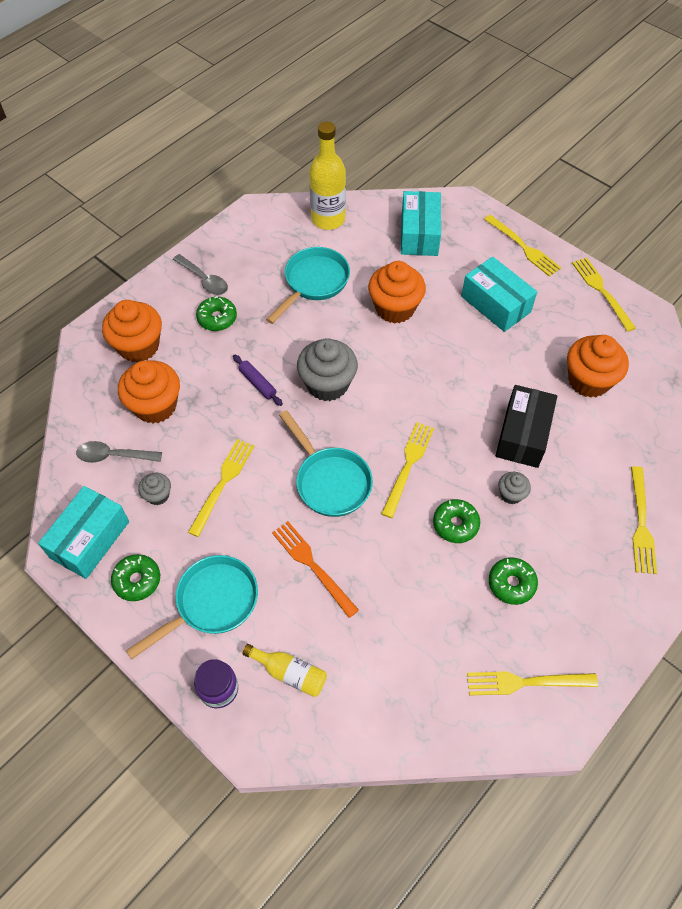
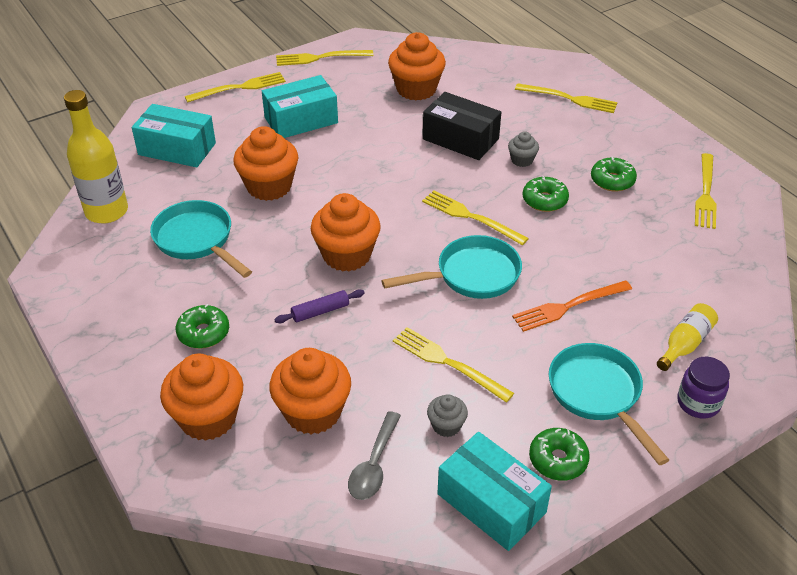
camera: 75 degrees left, 15 degrees down
(204, 280) = (133, 336): grey spoon -> none
(327, 384) = (347, 255): grey cupcake -> orange cupcake

